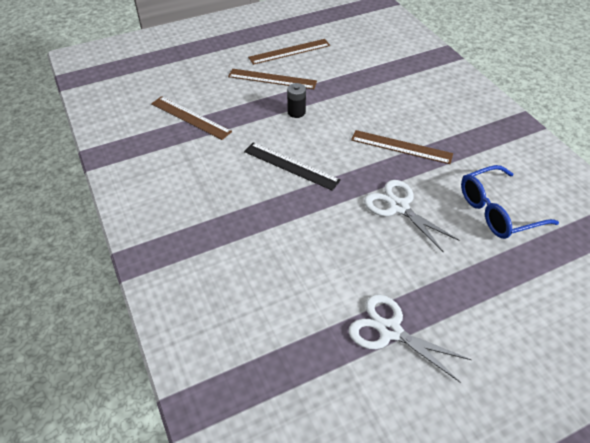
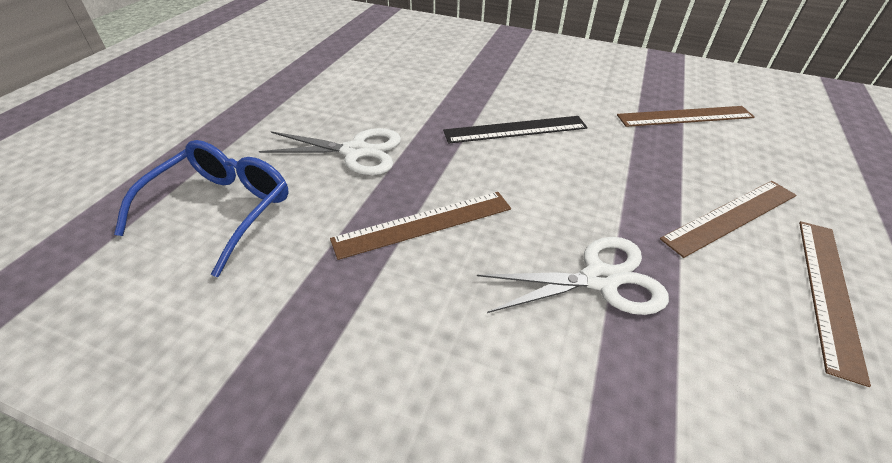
camera: 135 degrees right, 5 degrees down
(296, 112) = (613, 188): black battery -> none
(390, 330) = (286, 74): white scissors -> white scissors (600, 279)

